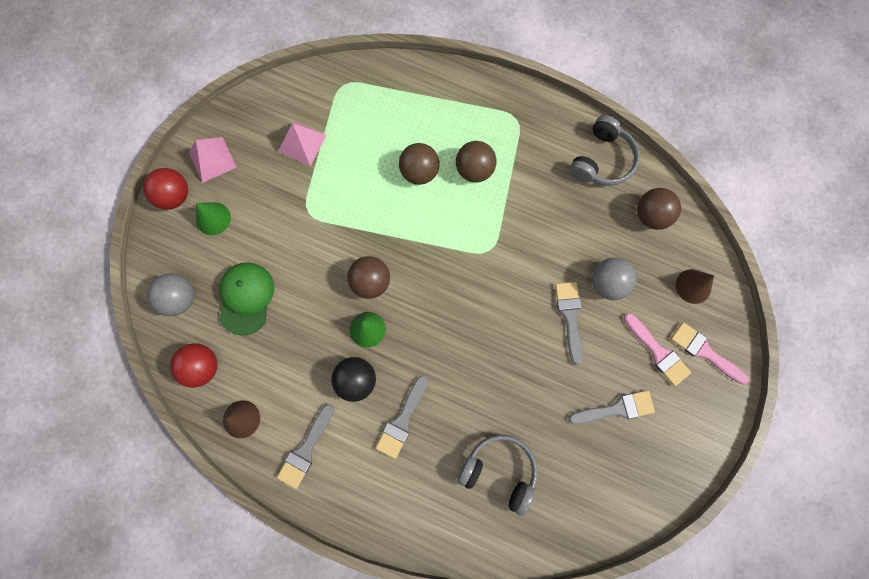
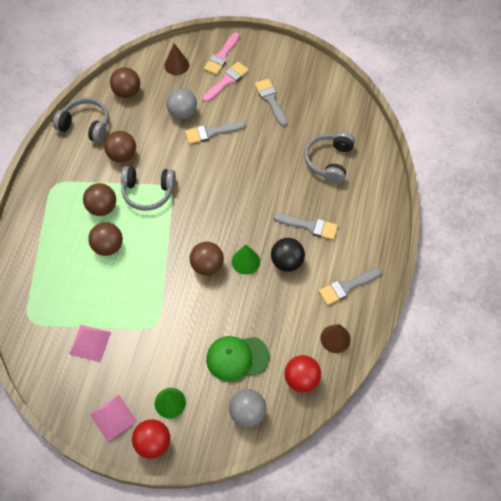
camera: 100 degrees left, 15 degrees down
(305, 450) = (347, 287): grey brush -> grey brush turned 135 degrees clockwise
(488, 225) = (148, 192): none -> grey headphones
(548, 200) = (122, 155): none -> brown ball

